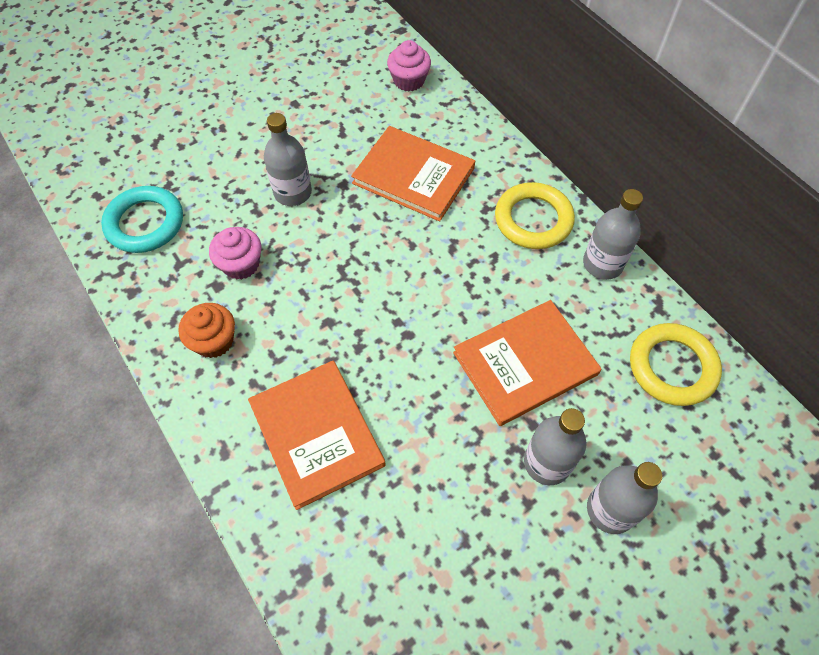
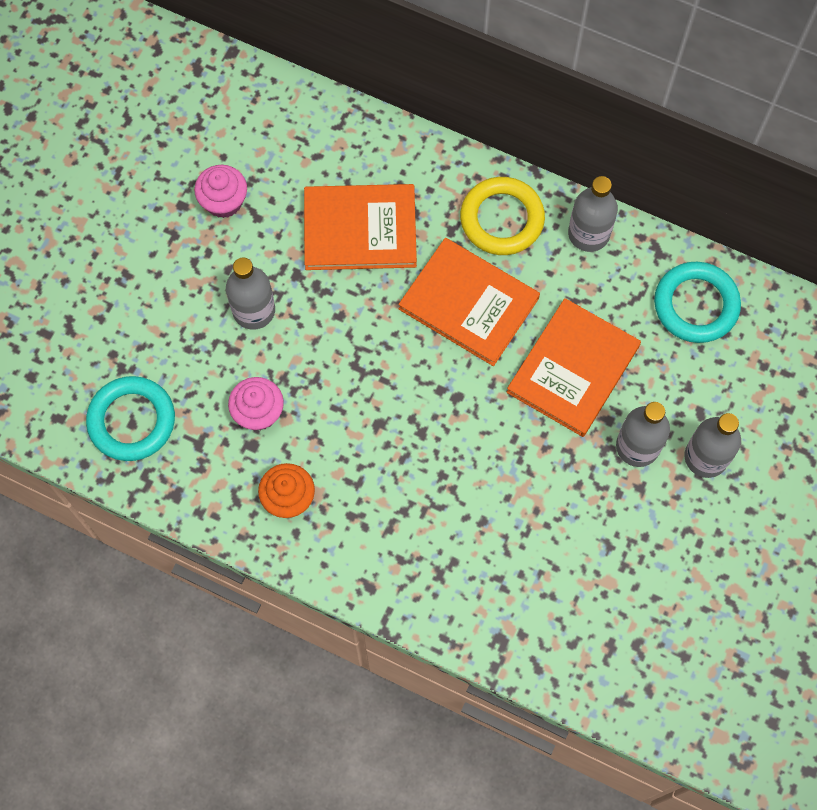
camera: 30 degrees left, 10 degrees up
(316, 434) = (436, 528): orange book -> orange book (469, 303)
(409, 80) = (283, 116): pink cupcake -> pink cupcake (224, 201)
(672, 367) = (696, 305): yellow ring -> turquoise ring

